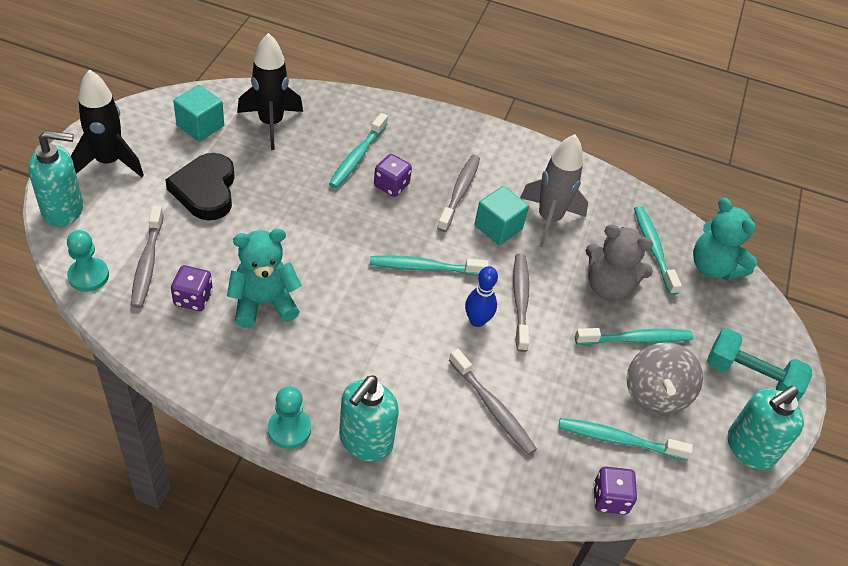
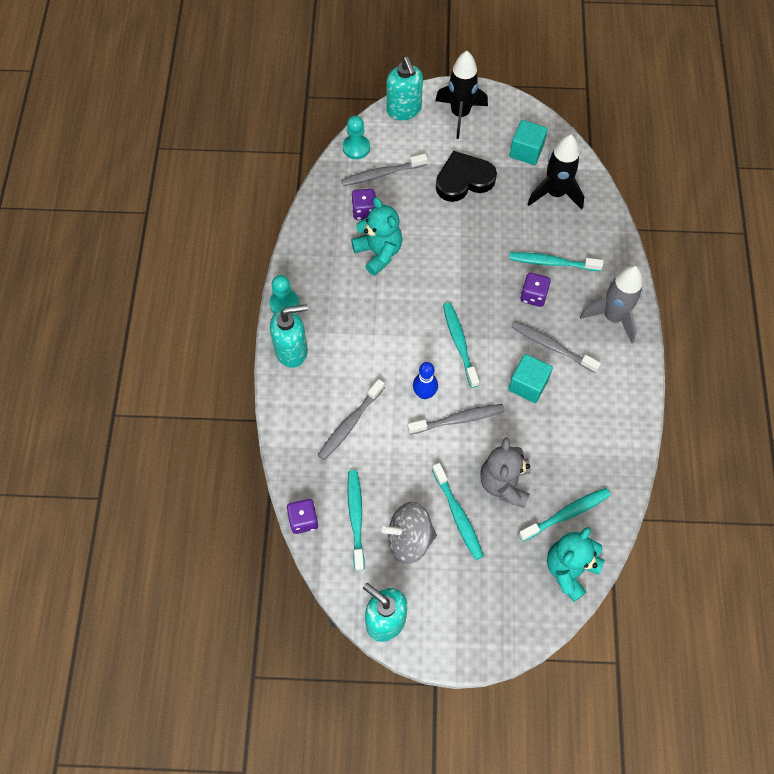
camera: 80 degrees right, 15 degrees up
(365, 441) = (292, 350): turquoise soap dispenser -> turquoise soap dispenser turned 150 degrees clockwise
(459, 192) = (552, 346): grey toothbrush -> grey toothbrush turned 150 degrees counterclockwise
(549, 219) = (557, 422): grey rocket -> grey rocket (613, 317)
(751, 377) = (459, 615): turquoise dumbbell -> none

